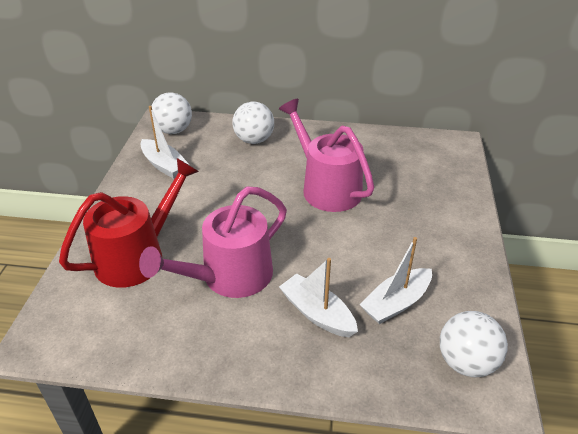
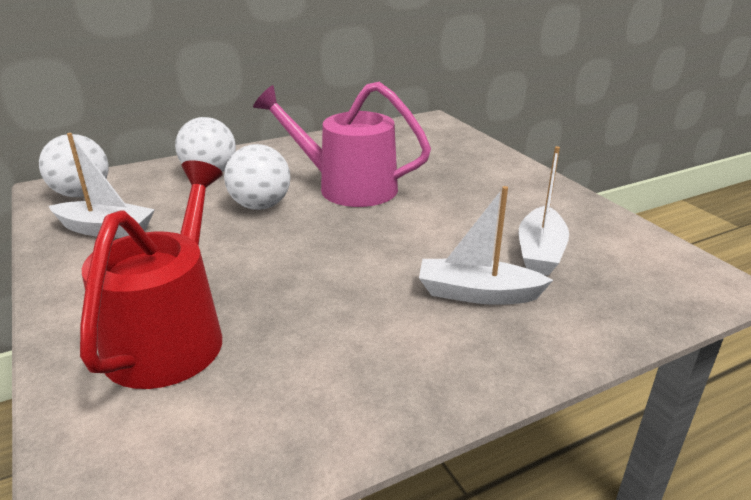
camera: 35 degrees left, 10 degrees down
(229, 277) = (333, 303): pink watering can -> none
(466, 362) = (660, 270): white ball -> white ball (260, 206)

